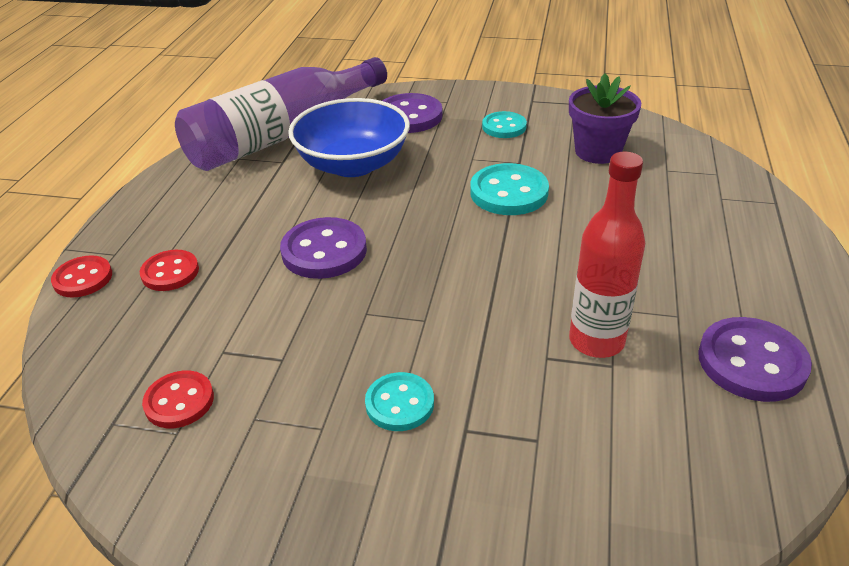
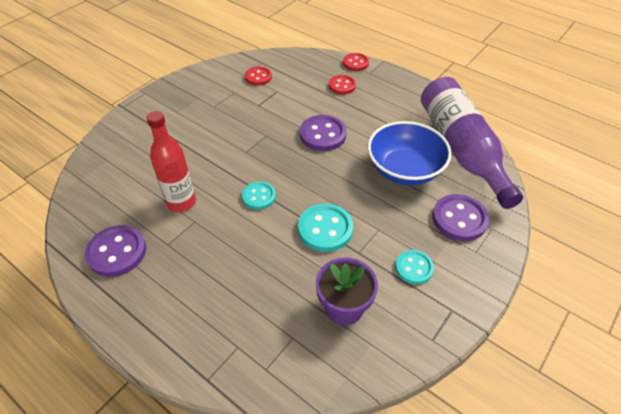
camera: 115 degrees right, 10 degrees up
(399, 404) = (206, 128): turquoise button -> turquoise button (259, 196)

